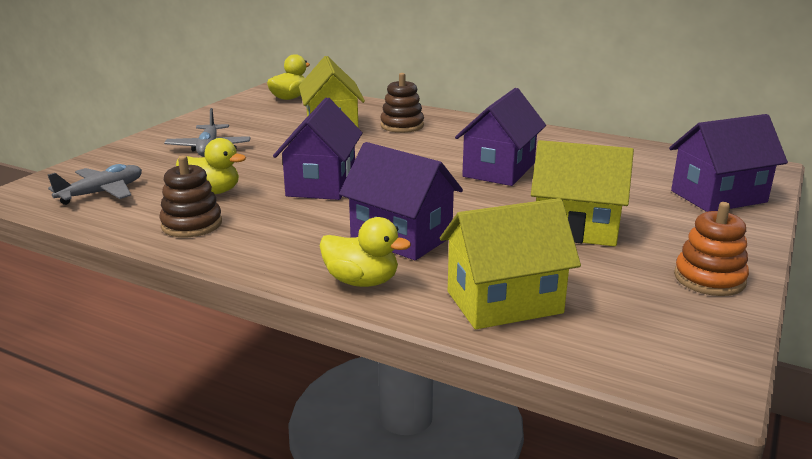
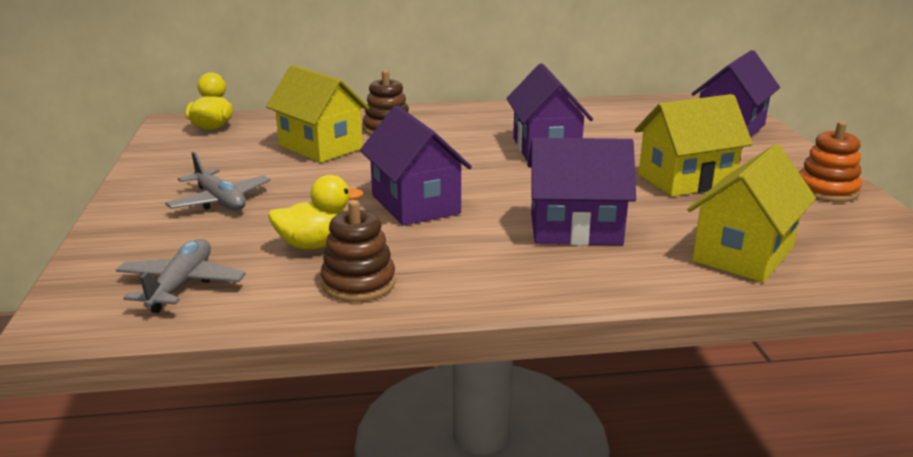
camera: 35 degrees left, 0 degrees up
(362, 281) = (615, 278): yellow duck -> none

